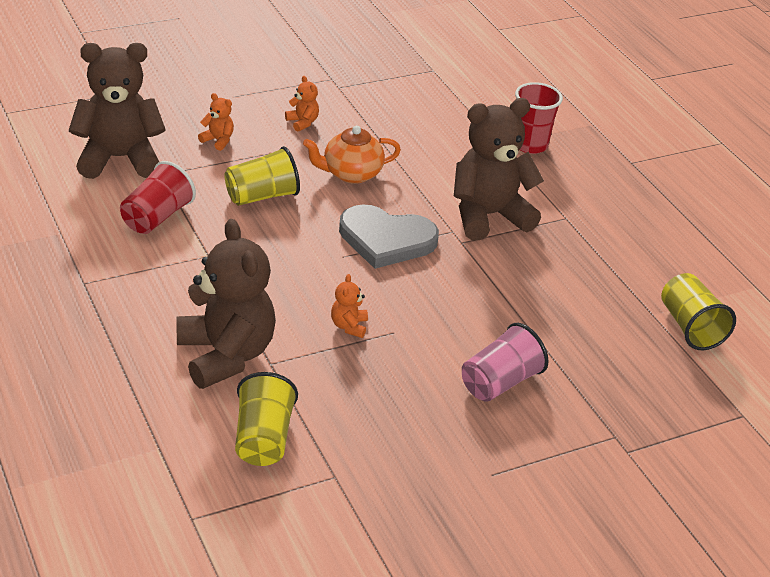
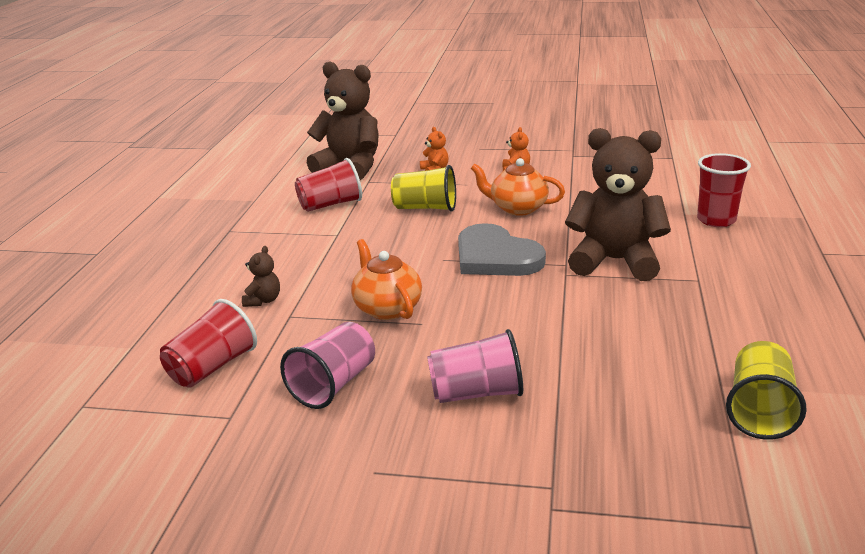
camera: 40 degrees right, 10 degrees down
(225, 355) = (263, 300): brown teddy bear -> brown teddy bear, size x0.41
(263, 439) = (212, 367): yellow cup -> red cup
(349, 326) = (387, 308): orange teddy bear -> orange teapot
(385, 416) = (334, 384): none -> pink cup

